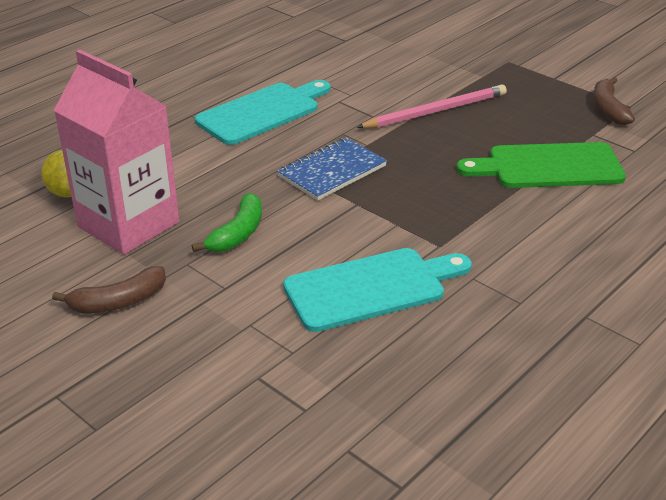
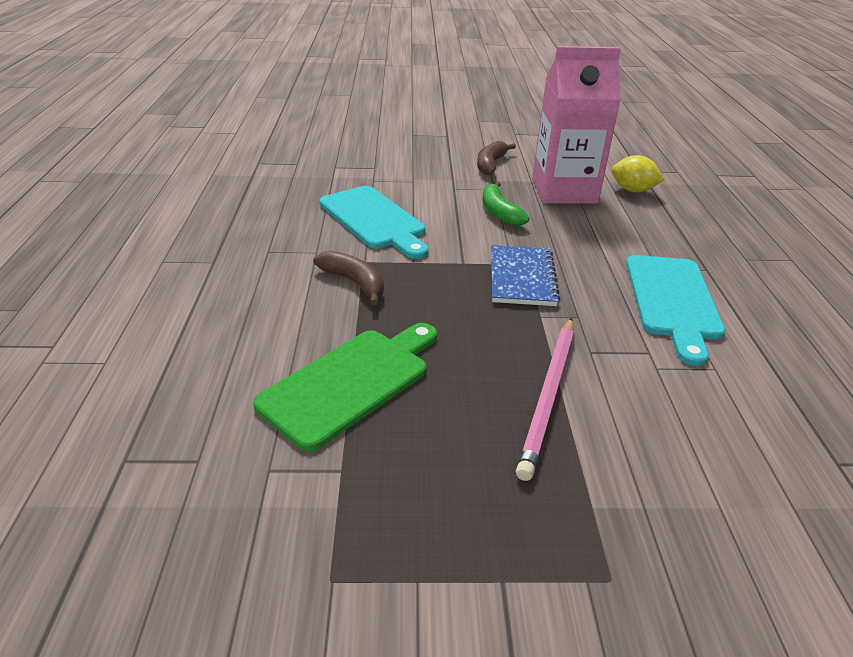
camera: 135 degrees right, 0 degrees up
(371, 288) = (374, 220): turquoise cutting board -> turquoise cutting board turned 60 degrees counterclockwise
(608, 109) = (359, 545): brown banana -> brown banana (354, 283)

